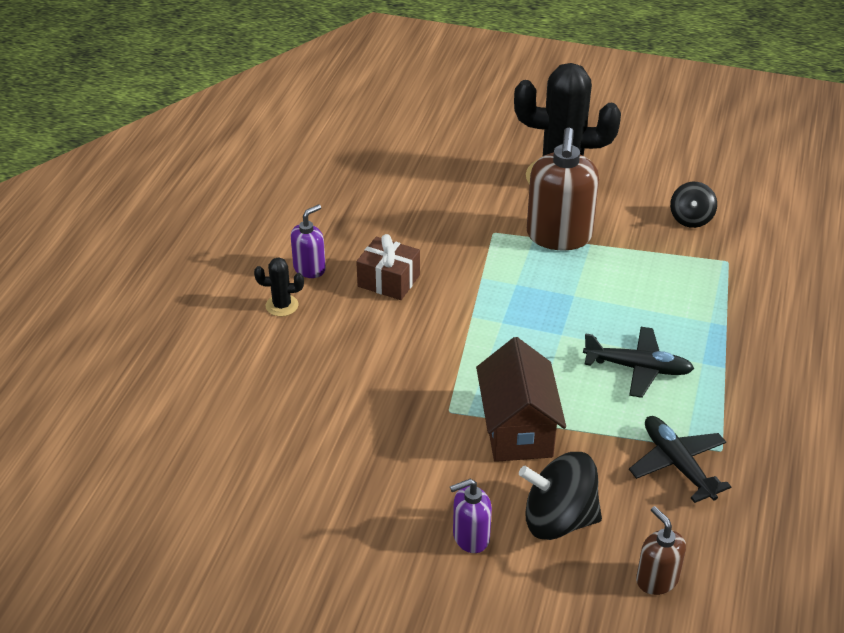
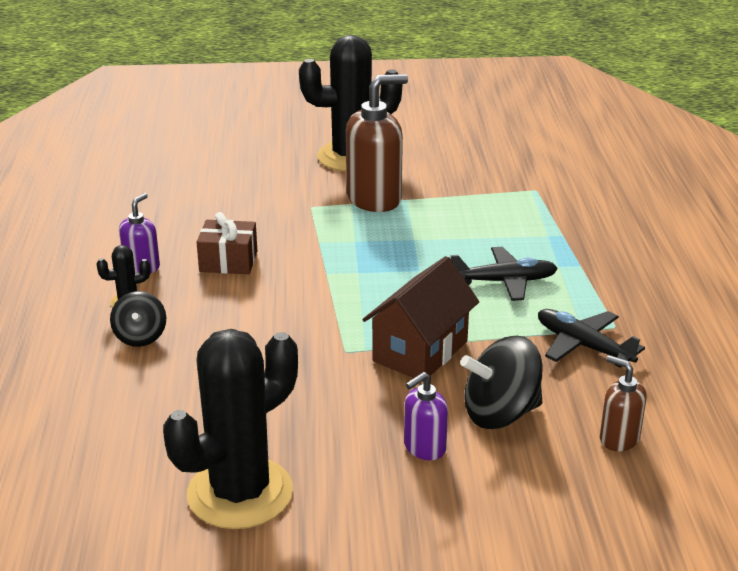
camera: 20 degrees left, 10 degrees down
(291, 538) = (240, 493): none -> black cactus
(517, 429) = (420, 351): brown house -> brown house turned 60 degrees clockwise
(559, 236) = (374, 199): brown soap dispenser -> brown soap dispenser turned 105 degrees counterclockwise
(691, 219) = (485, 166): black spinning top -> black spinning top (140, 337)

